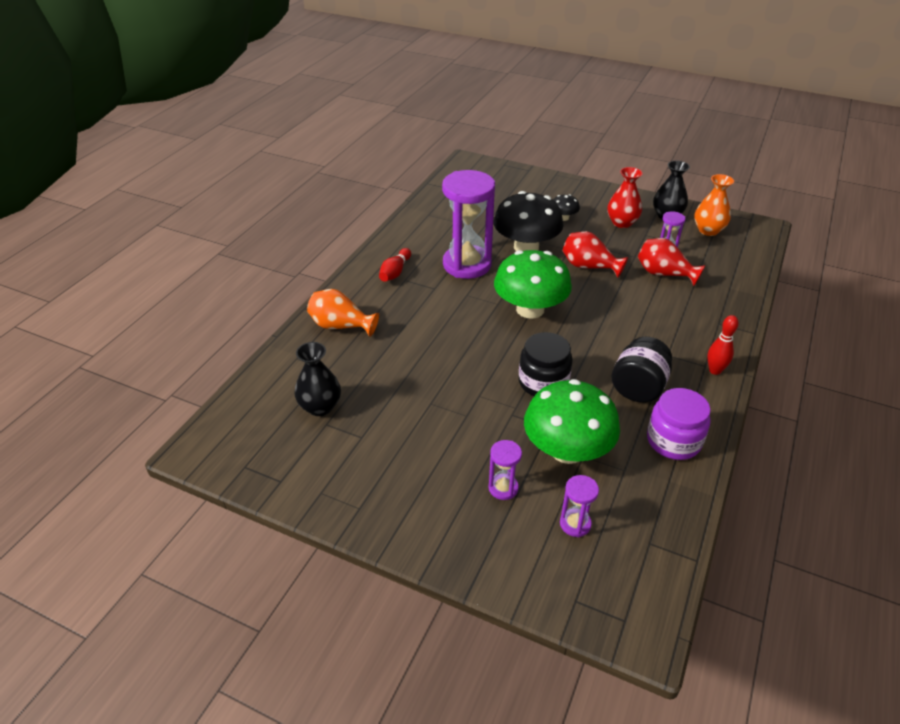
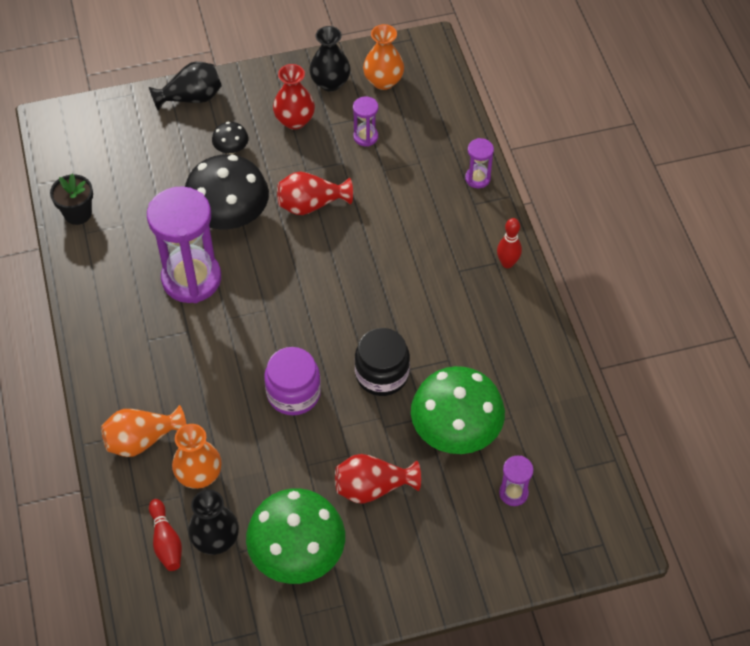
camera: 40 degrees left, 15 degrees up
(353, 365) = (199, 475): none -> orange vase
(395, 272) = (128, 336): red bowling pin -> red bowling pin (166, 541)
(434, 205) = (78, 213): none -> black flower pot
(503, 488) = (437, 502): purple hourglass -> purple hourglass (477, 178)
(530, 309) = (301, 297): green mushroom -> green mushroom (297, 553)
(563, 185) = (191, 98): none -> black vase
(638, 387) = (461, 325): black jar -> none
(664, 274) = (385, 170): red vase -> red vase (373, 487)
(673, 441) = (526, 362): purple jar -> purple jar (293, 393)

